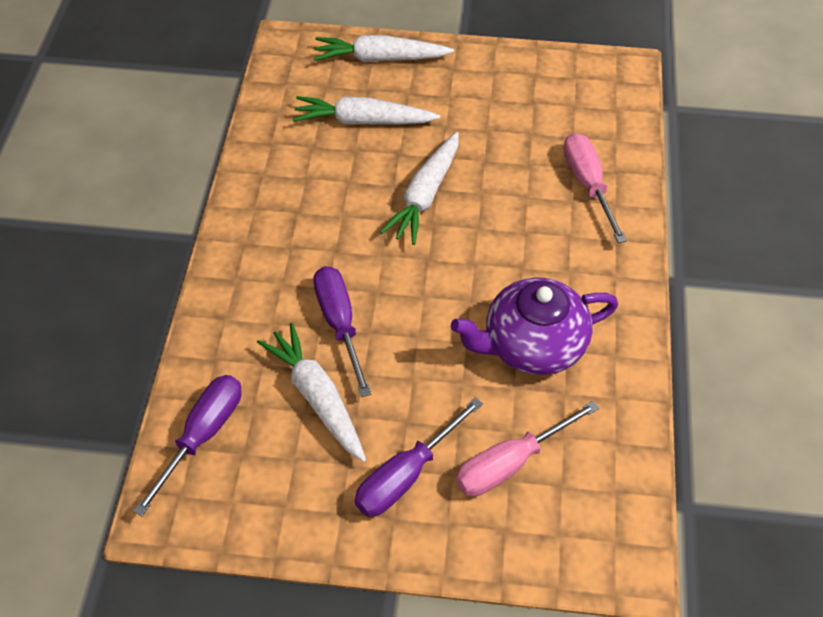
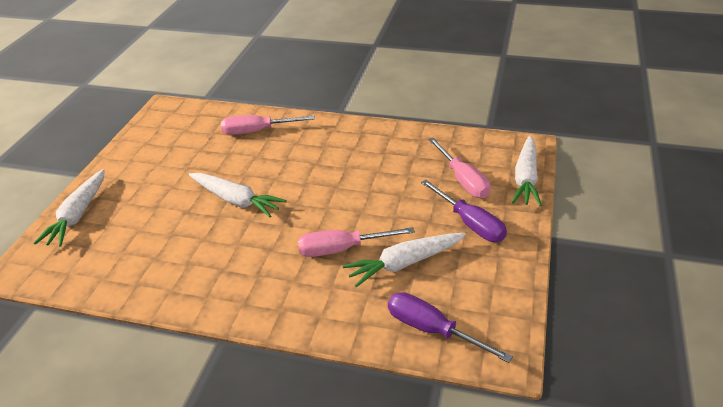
camera: 80 degrees left, 15 degrees down
(340, 324) = (342, 249): purple screwdriver -> pink screwdriver
(363, 121) = (143, 228): white carrot -> white carrot (526, 178)
(532, 345) = (378, 164): purple teapot -> none

